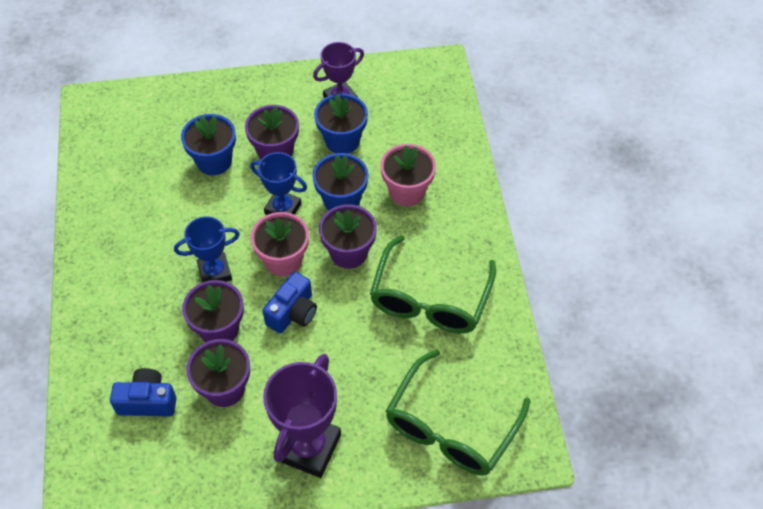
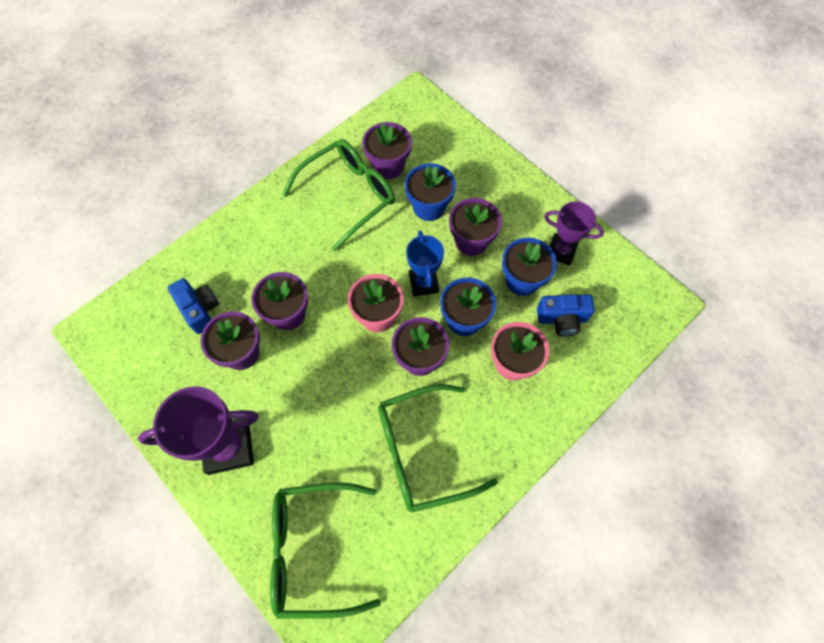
camera: 55 degrees right, 10 degrees up
(142, 213) = (348, 195): none -> green glasses
(143, 166) = (388, 166): none -> purple flower pot
(215, 272) = (333, 277): blue trophy -> none
(293, 312) = (336, 355): blue camera -> blue camera (562, 319)

